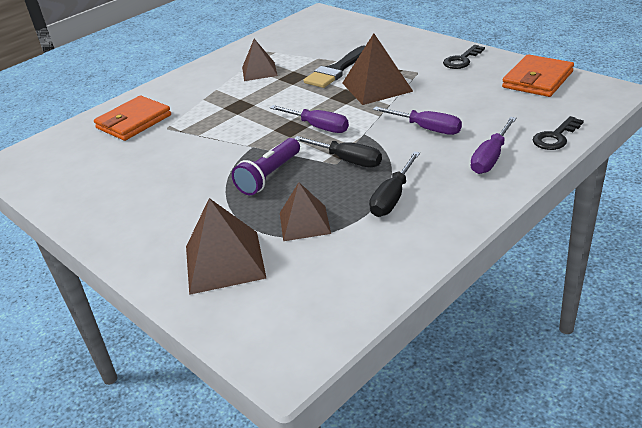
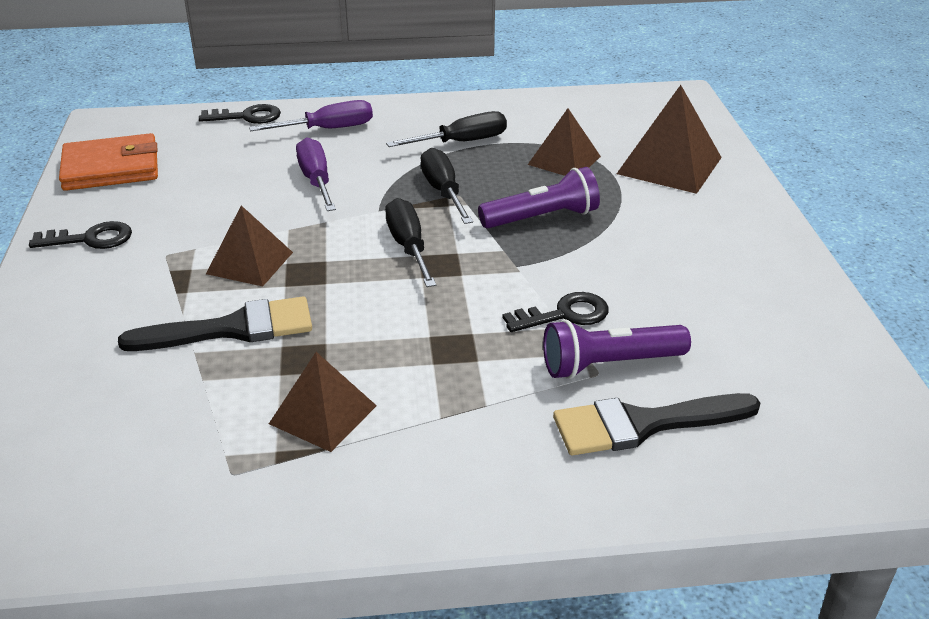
camera: 145 degrees left, 0 degrees up
(134, 122) = (643, 424): orange wallet -> black brush
(164, 132) = (609, 364): none -> purple flashlight
(203, 139) = (565, 314): none -> black key
(318, 127) = (408, 246): purple screwdriver -> black screwdriver
(377, 87) = (250, 263): brown pyramid -> brown pyramid, size x0.67

